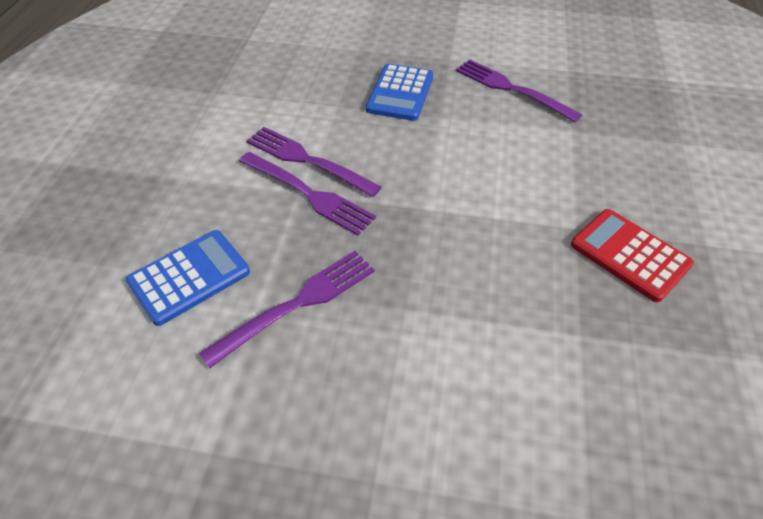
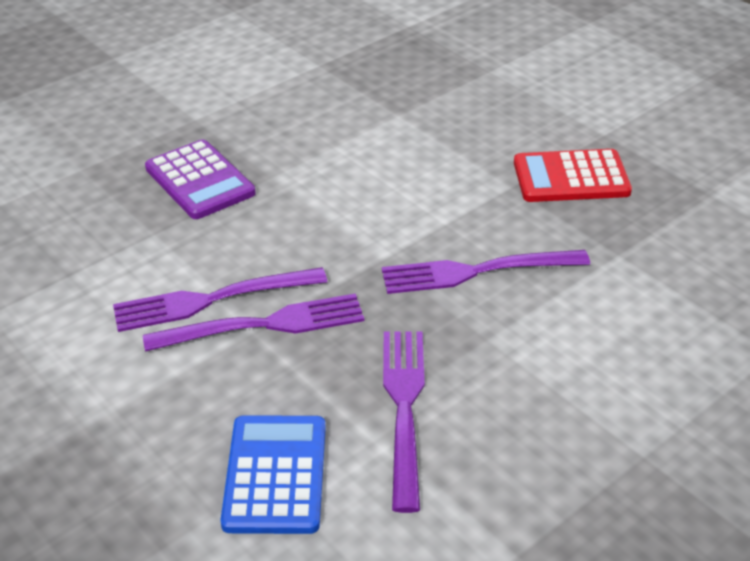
camera: 50 degrees left, 10 degrees down
(400, 93) = (199, 181): blue calculator -> purple calculator
(512, 89) = (297, 111): purple fork -> purple fork (477, 271)

